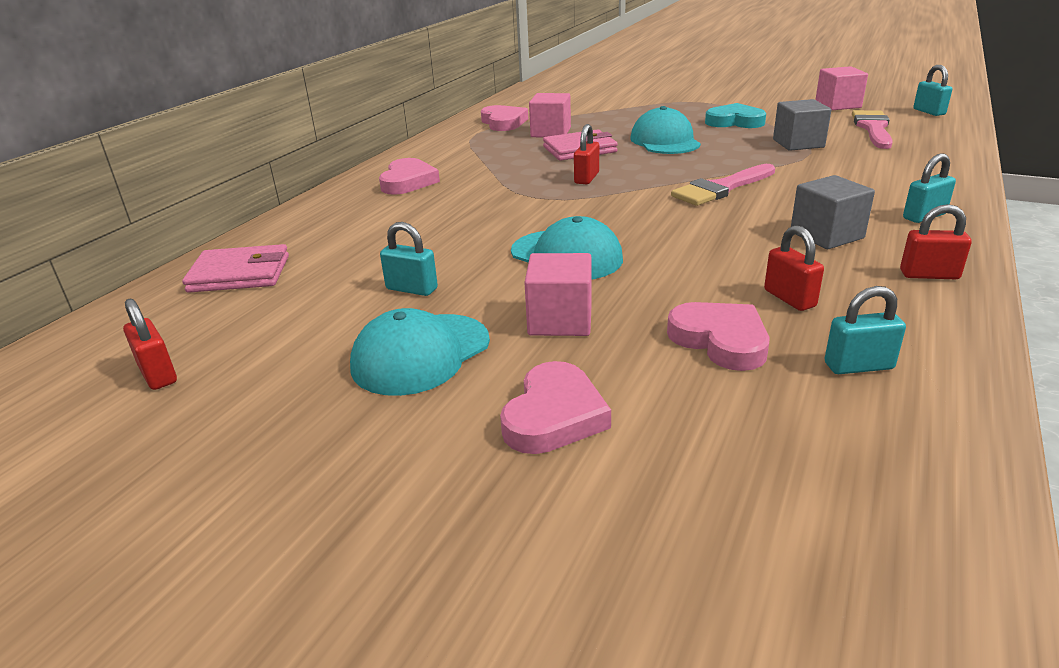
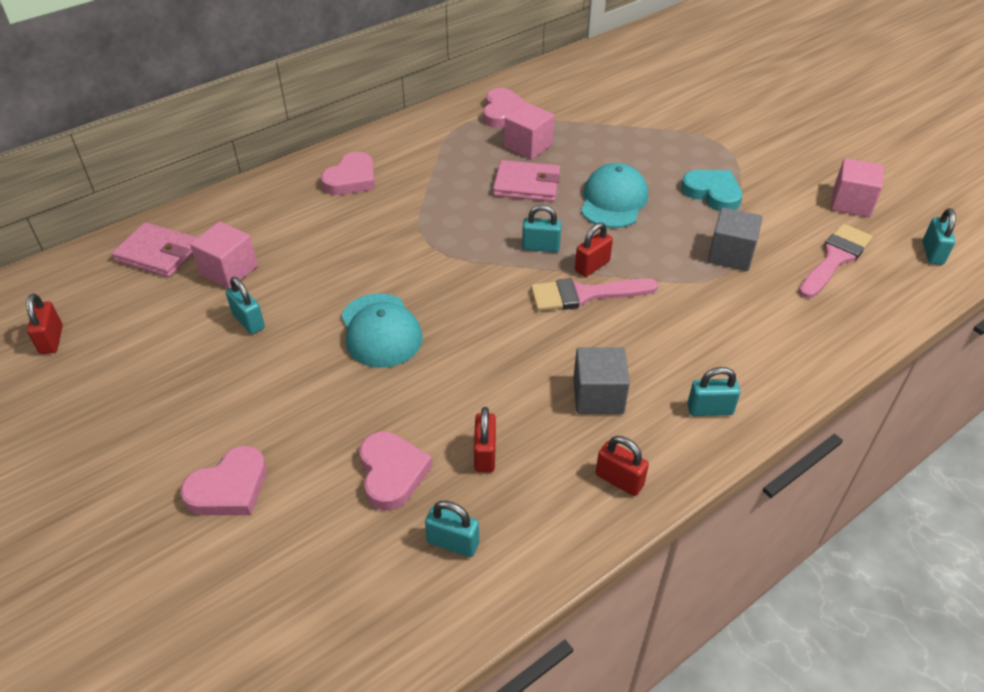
camera: 25 degrees right, 15 degrees up
(421, 354) = (202, 393): turquoise cap -> none
(560, 320) = (311, 401): pink cube -> pink cube (229, 270)
(586, 178) = (491, 232): red padlock -> red padlock (592, 266)
(643, 175) = (540, 247): none -> turquoise padlock

